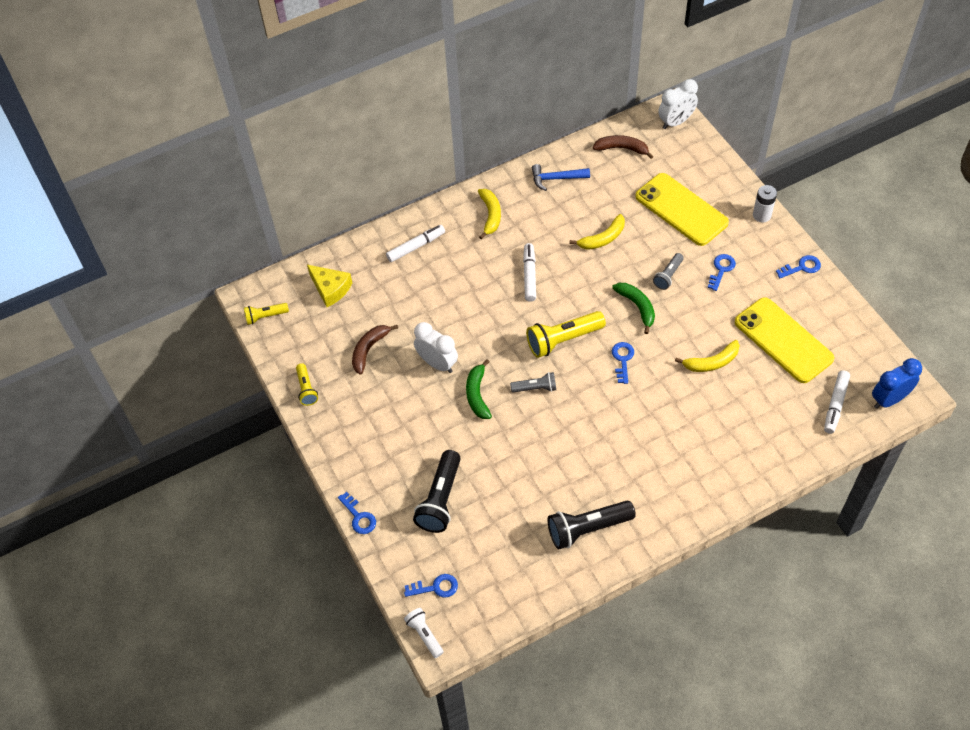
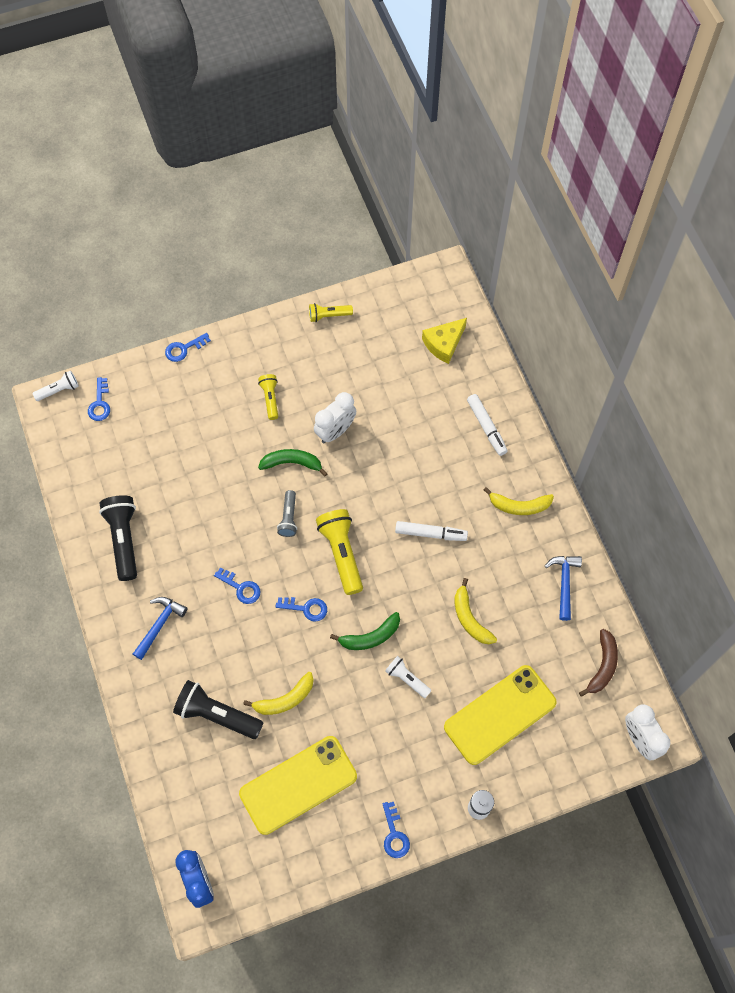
camera: 95 degrees right, 10 degrees up
(265, 317) = (419, 285): yellow flashlight -> yellow flashlight (270, 399)
(369, 349) = (363, 372): brown banana -> none
(440, 499) = (185, 417): black flashlight -> black flashlight (217, 715)
(668, 276) = (407, 679): grey flashlight -> white flashlight
(668, 477) = (159, 625): none -> blue hammer
(711, 362) = (285, 699): yellow banana -> yellow banana turned 105 degrees counterclockwise
(721, 270) = (406, 740): blue key -> blue key (241, 588)
(835, 405) = (205, 819): white marker -> none

